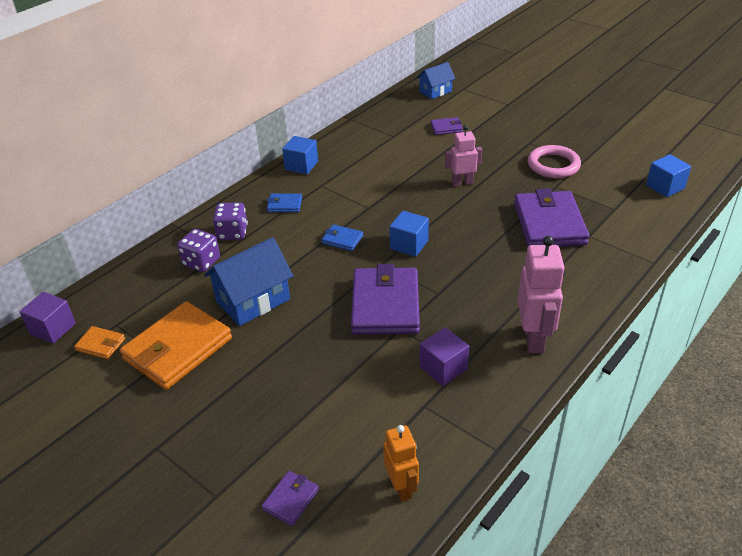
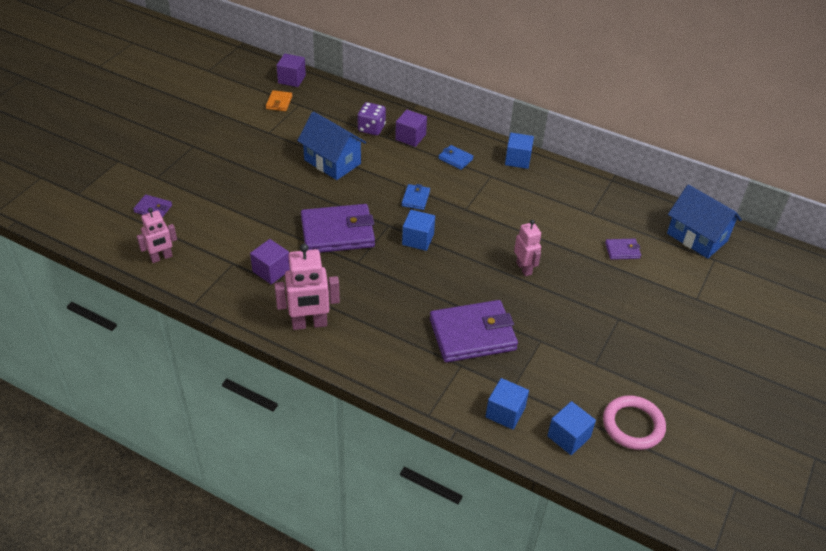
camera: 75 degrees right, 5 degrees up
(178, 349) = (278, 136): orange wallet -> none
(232, 233) = (410, 137): purple dice -> purple cube
(284, 205) = (455, 159): blue wallet -> blue wallet turned 45 degrees counterclockwise
(401, 487) = (161, 257): orange robot -> pink robot
(435, 91) = (697, 237): blue house -> blue house, size x1.64
(446, 128) = (622, 251): purple wallet -> purple wallet turned 75 degrees counterclockwise
(553, 165) = (580, 338): pink ring -> pink ring (633, 425)
(644, 216) = (505, 412): none -> blue cube

